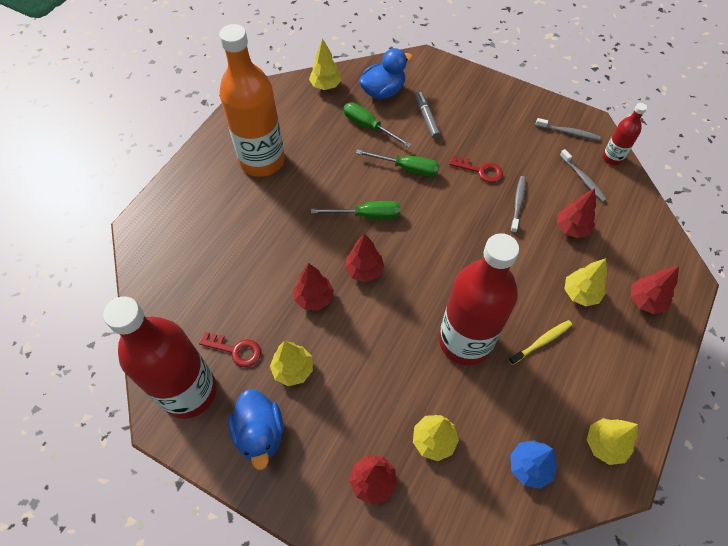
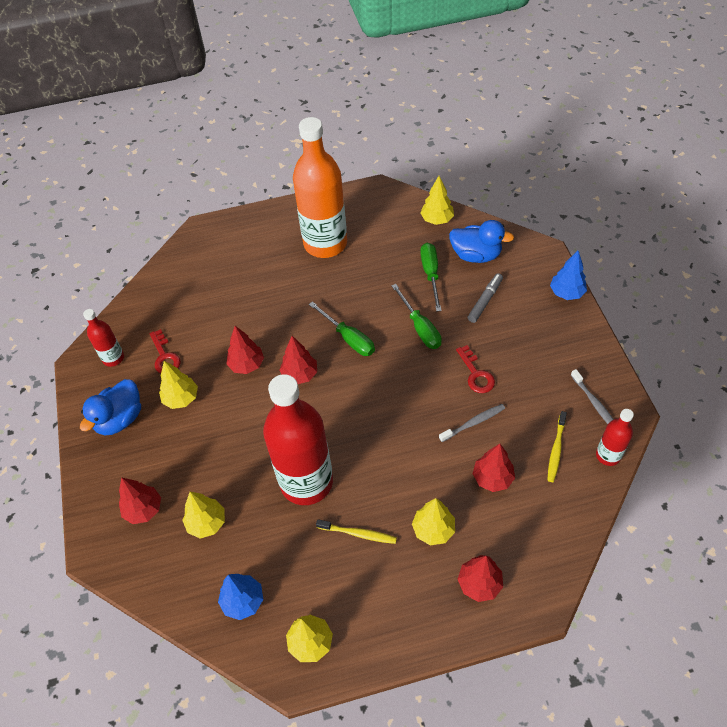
camera: 50 degrees right, 5 degrees down
(189, 391) = (113, 358): red bottle -> red bottle, size x0.46
(469, 75) = (566, 293): none -> blue tree
(583, 179) = (556, 450): grey toothbrush -> yellow toothbrush

